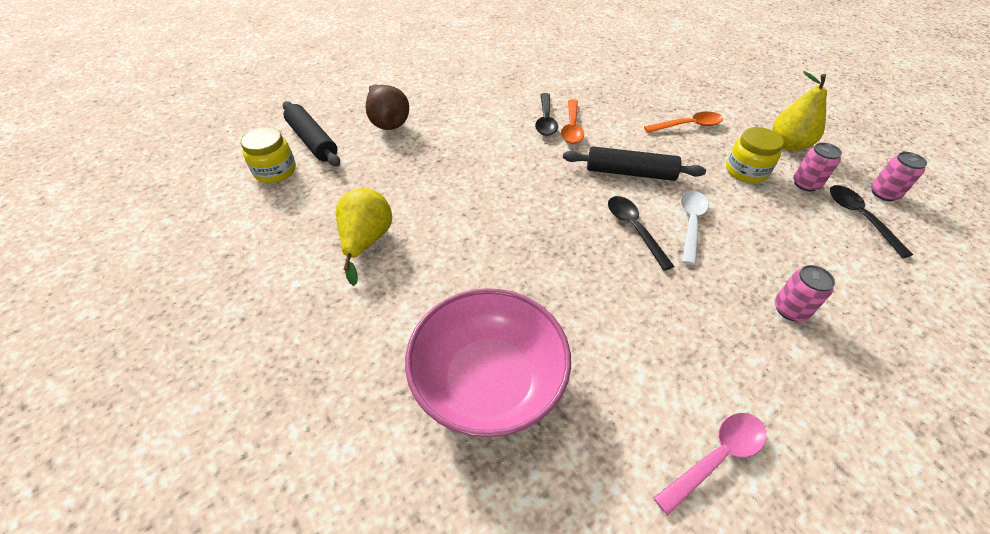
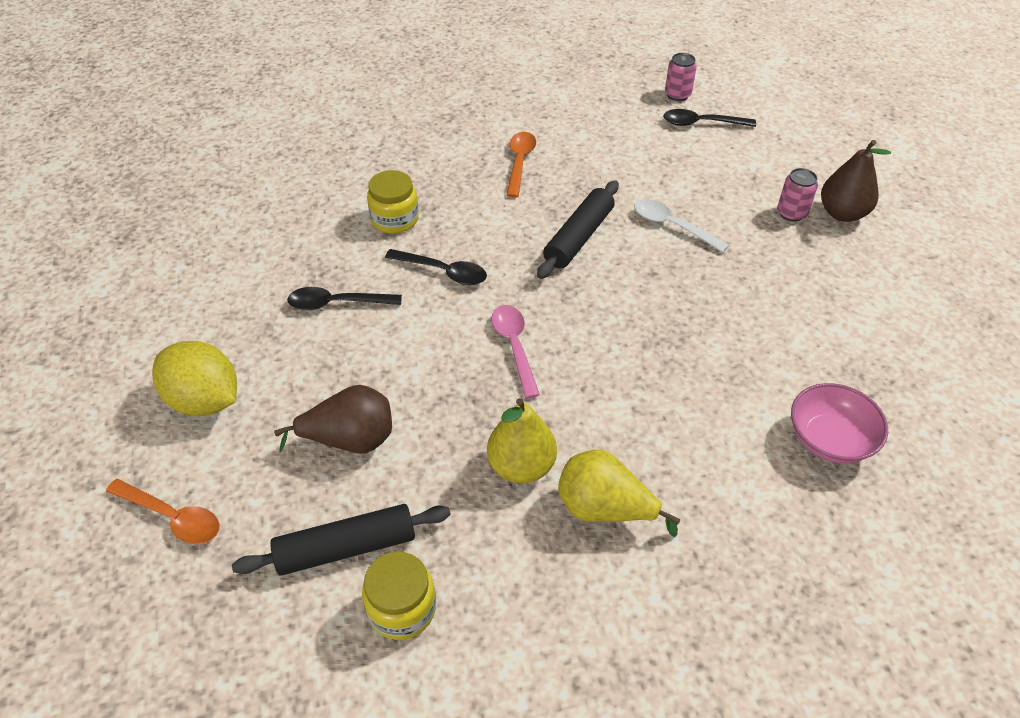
camera: 70 degrees left, 0 degrees up
(397, 71) = (205, 400): none -> yellow lemon
(488, 381) = (829, 439): pink bowl -> pink bowl, size x0.61
(571, 127) = (472, 254): orange spoon -> orange spoon (172, 517)
(634, 229) = (666, 268): black spoon -> black spoon (337, 303)
(716, 457) = (918, 317): pink spoon -> pink spoon (514, 346)
(746, 171) = (613, 157): yellow jar -> yellow jar (395, 219)
(788, 145) = (586, 113): yellow pear -> yellow pear (521, 466)
(805, 184) = (647, 130): pink can -> none
(834, 357) = (842, 213): none -> brown pear

